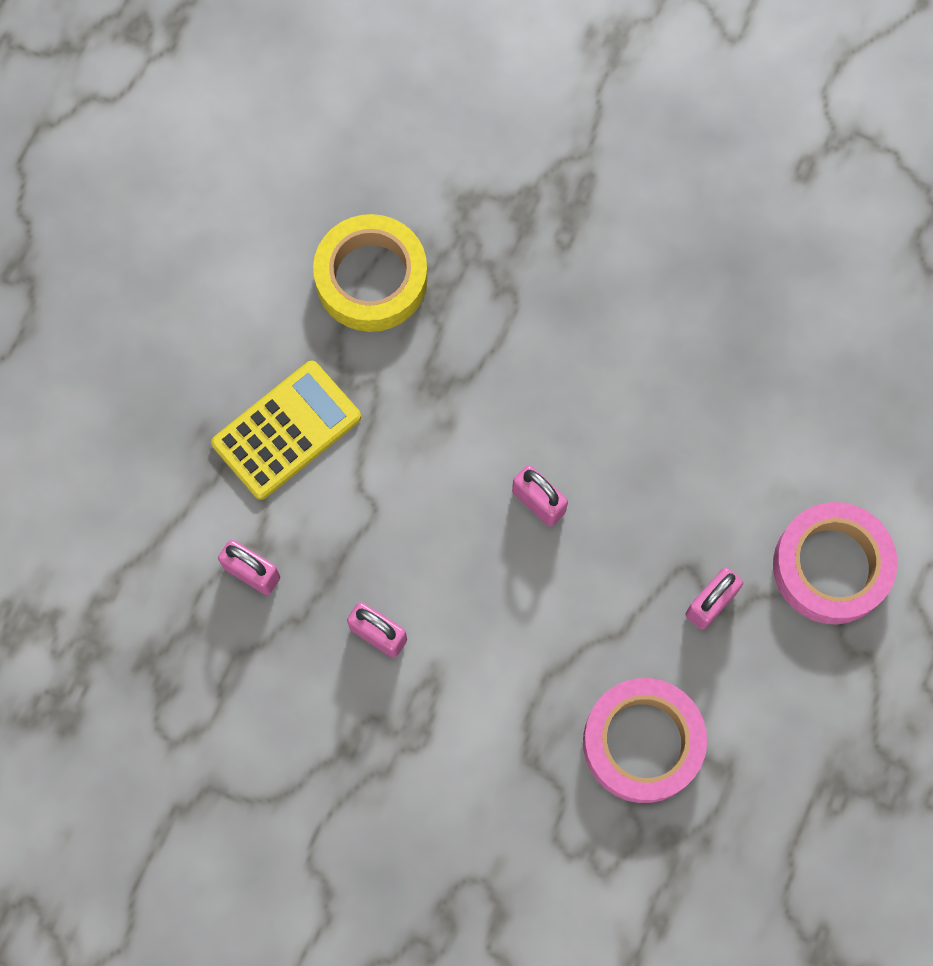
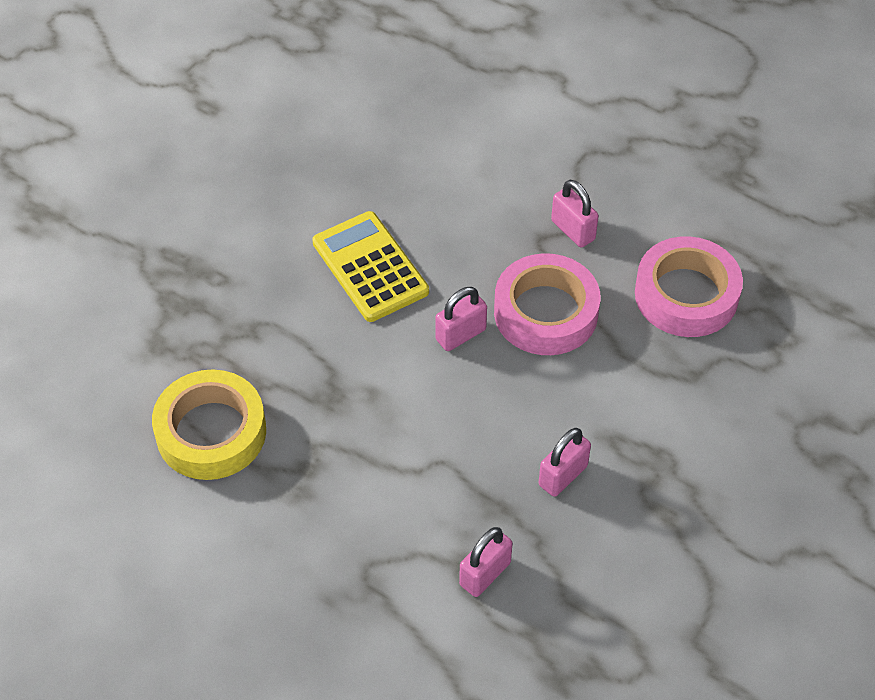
camera: 80 degrees left, 20 degrees down
(286, 430) = (347, 525): yellow calculator -> yellow calculator (370, 267)
(831, 566) = (555, 149): pink tape -> pink tape (545, 312)

